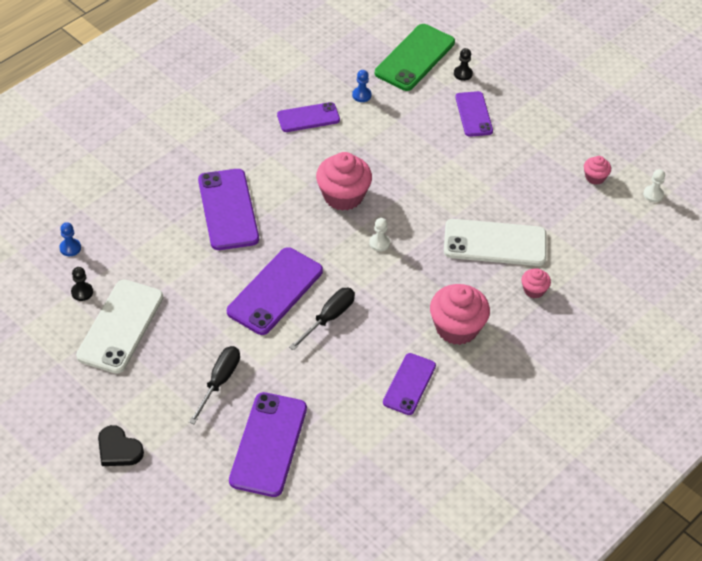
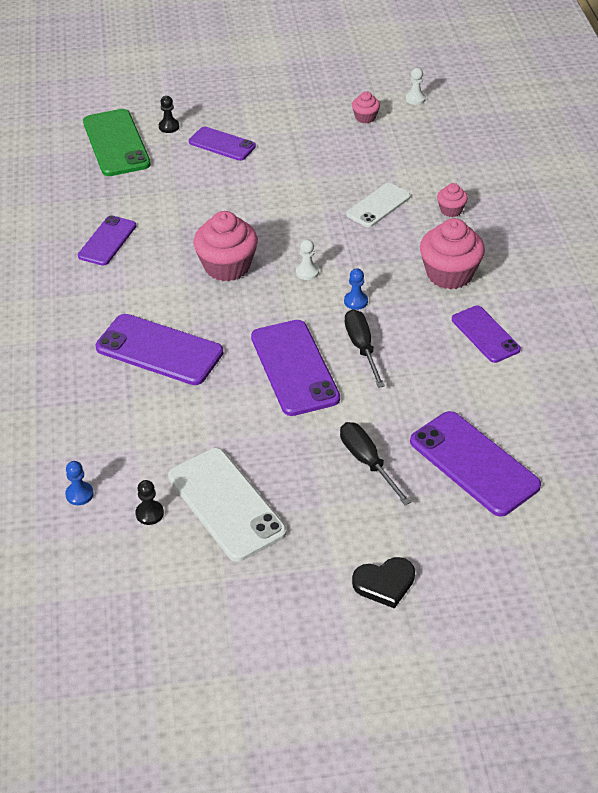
camera: 50 degrees left, 5 degrees down
(361, 95) = (121, 195): blue pawn -> blue pawn (356, 301)
(495, 243) = (378, 205): white phone -> white phone, size x0.63

